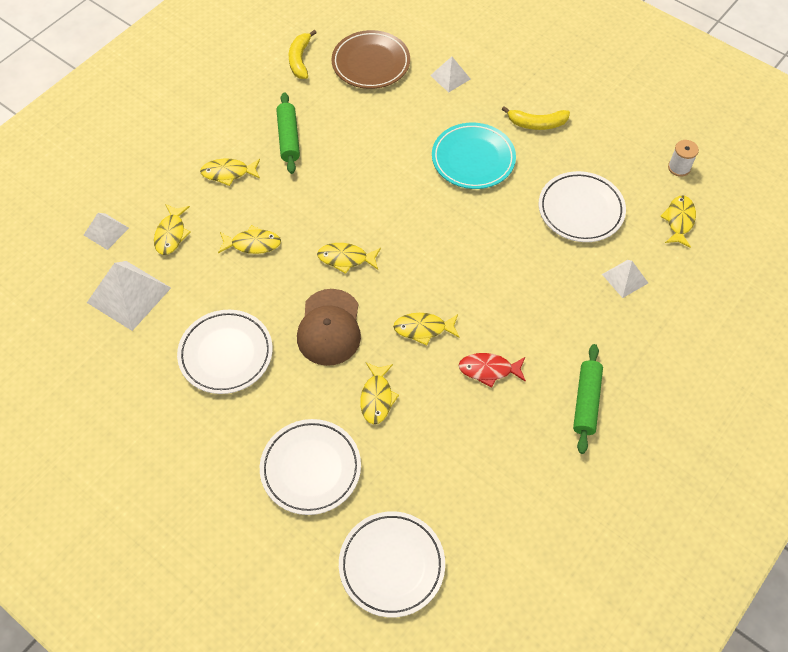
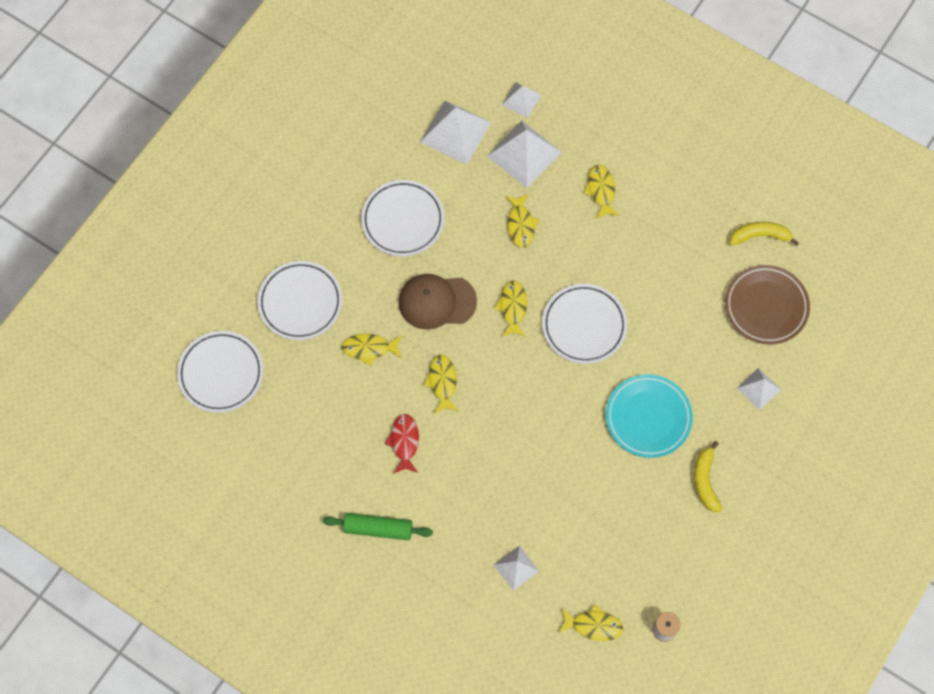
camera: 85 degrees right, 10 degrees up
(171, 234) = (524, 154): yellow fish -> white pyramid
(289, 138) = (652, 239): green rolling pin -> none
(581, 210) = (595, 525): white plate -> white plate (584, 325)

